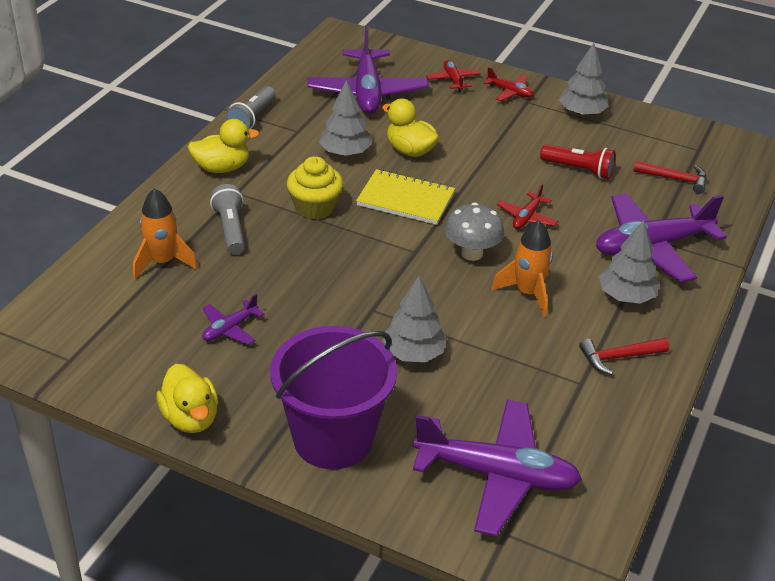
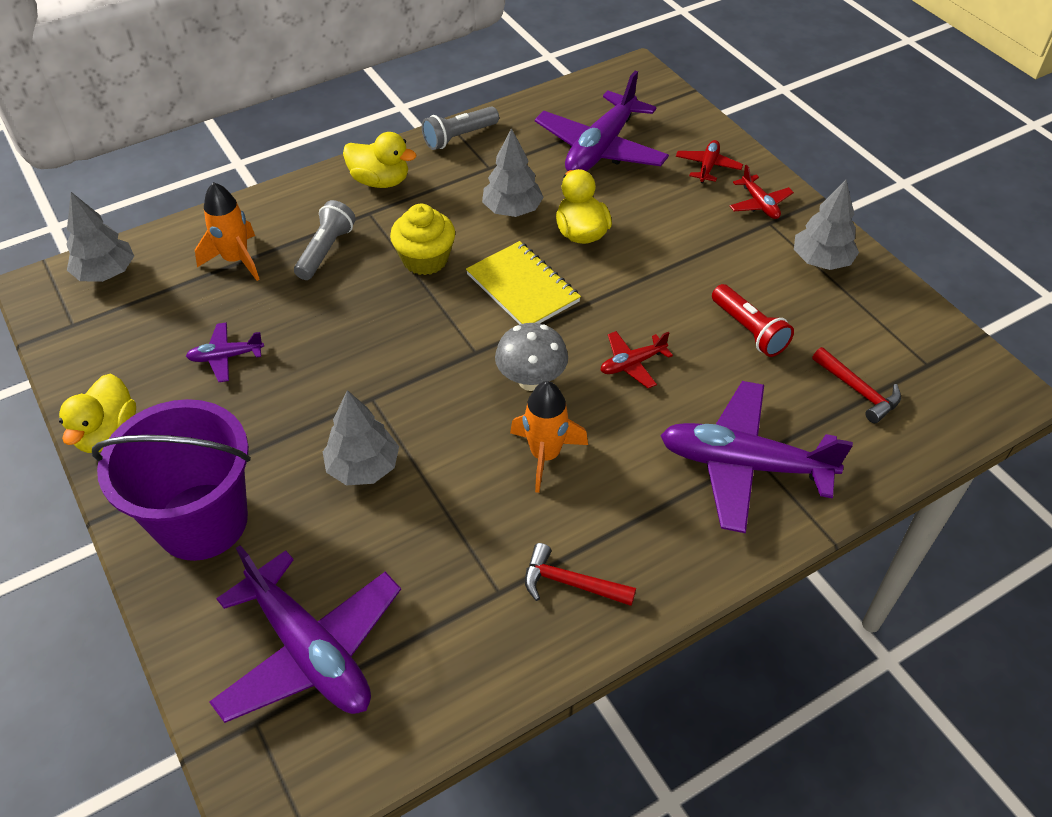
camera: 35 degrees right, 10 degrees up
(626, 296) = (652, 512): grey tree -> grey tree (106, 273)

